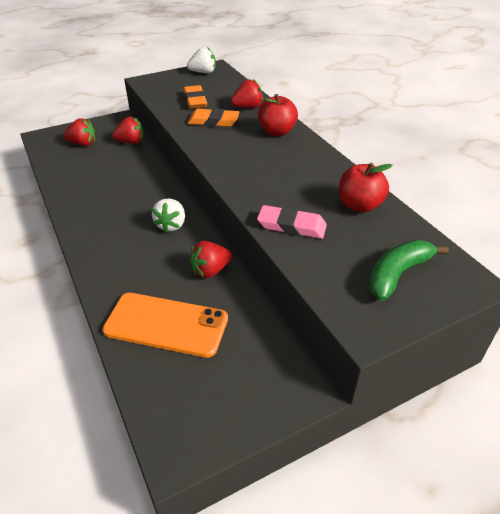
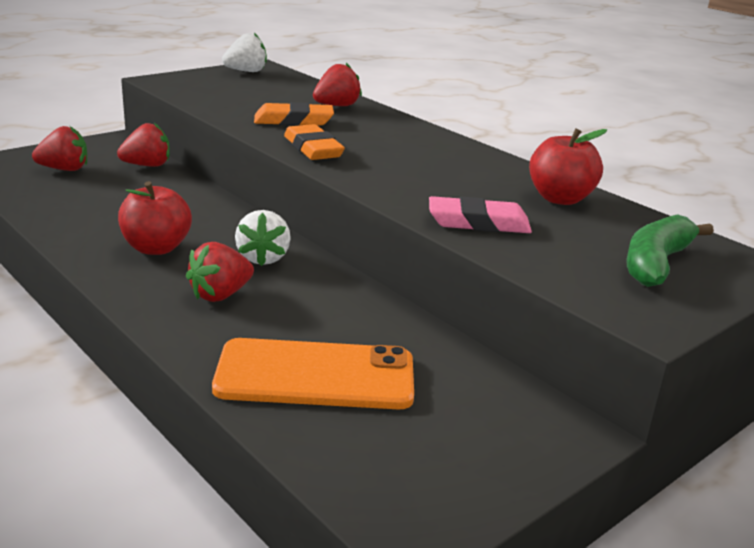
camera: 15 degrees left, 15 degrees down
(195, 100) = (251, 100): orange eraser -> orange eraser (313, 148)
(210, 270) = (353, 307): red strawberry -> red strawberry (220, 295)
(276, 132) = (395, 130): red apple -> red apple (156, 248)

